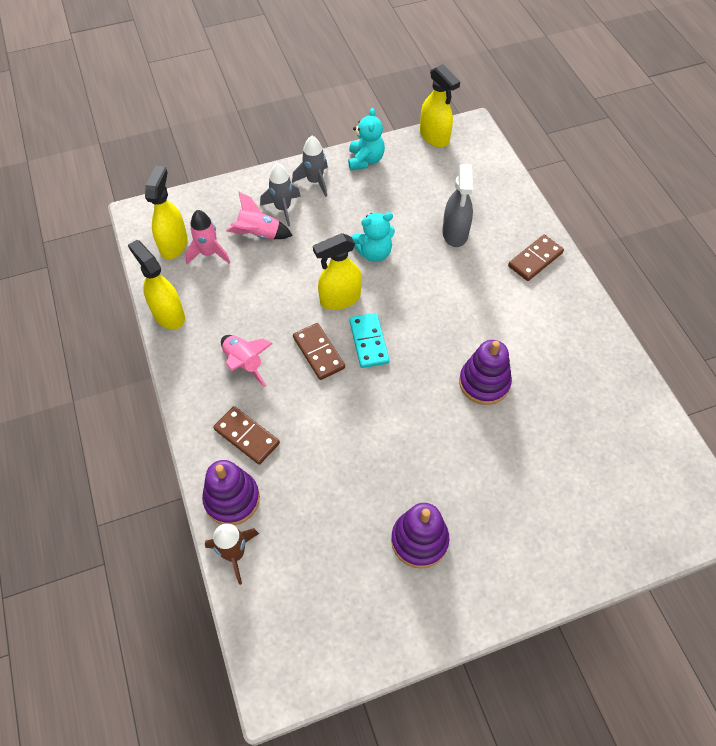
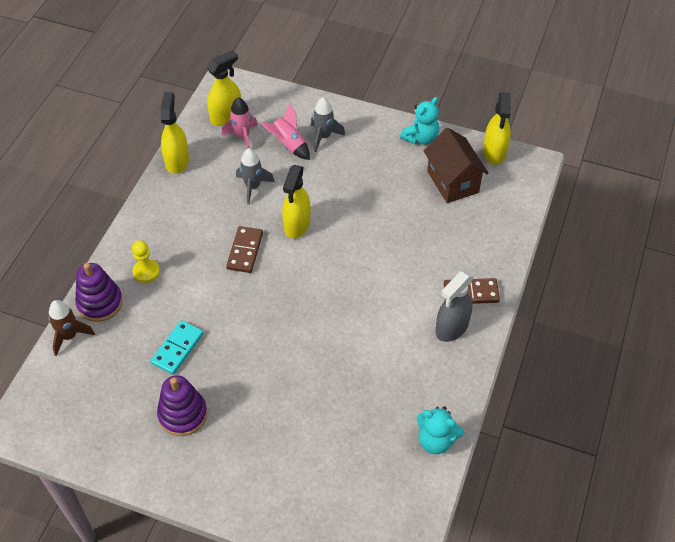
camera: 40 degrees right, 5 degrees down
(244, 363) = (191, 225): pink rocket -> none
(246, 436) = (146, 272): brown domino -> yellow pawn
(315, 181) = (366, 131): grey rocket -> grey rocket (253, 187)
(340, 299) = (297, 225): yellow spray bottle -> yellow spray bottle turned 90 degrees counterclockwise
(369, 342) = (285, 267): turquoise domino -> turquoise domino (177, 349)
(374, 253) = (354, 209): turquoise teddy bear -> turquoise teddy bear (436, 440)
(428, 180) = (453, 182): none -> brown house
(455, 233) = (430, 234): grey spray bottle -> grey spray bottle (451, 328)
(484, 383) = (334, 350): purple stacking toy -> none

